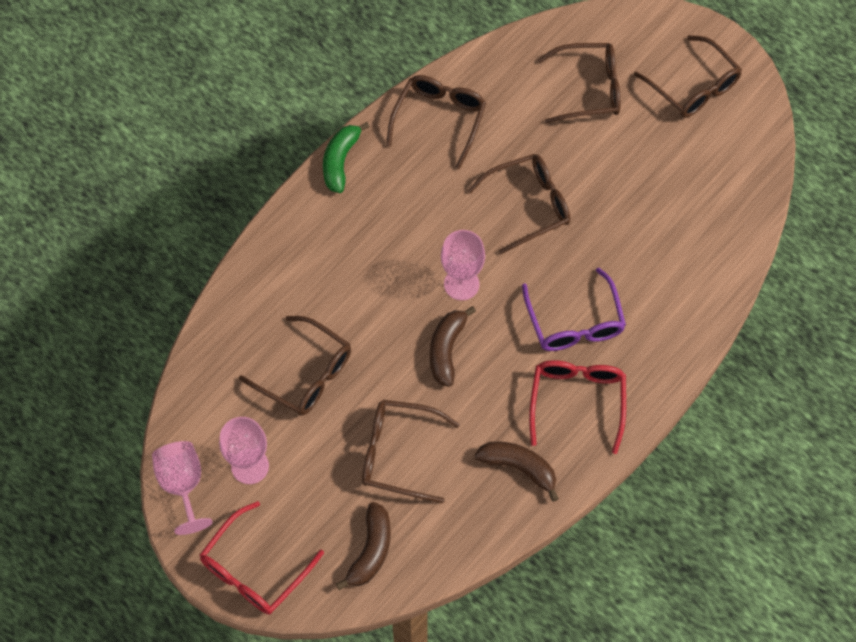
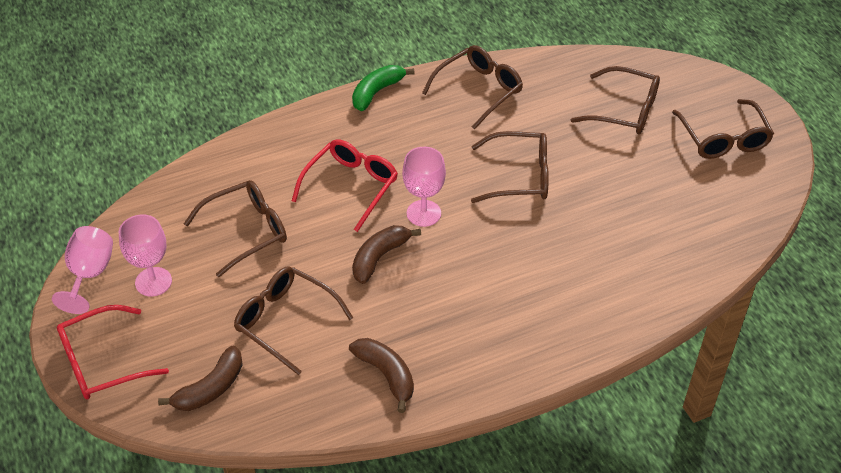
camera: 25 degrees right, 15 degrees down
(305, 374) = (246, 231): brown glasses -> brown glasses turned 90 degrees counterclockwise
(574, 322) = (508, 278): purple glasses -> none
(577, 401) = (473, 342): red glasses -> red glasses (351, 187)

